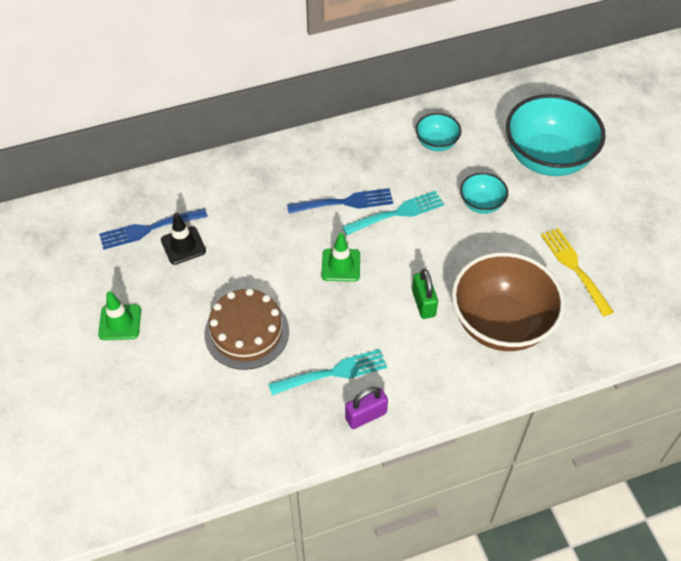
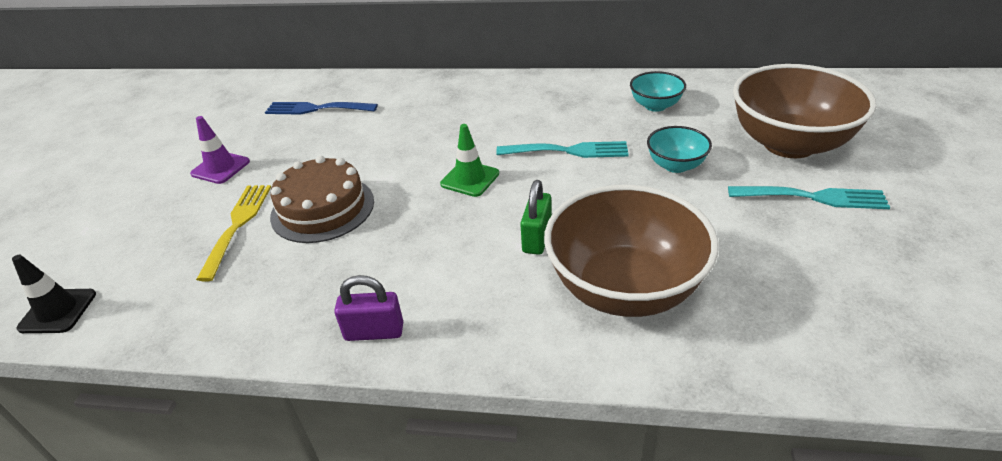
camera: 30 degrees right, 15 degrees down
(120, 322) = (220, 168): green traffic cone -> purple traffic cone
(183, 245) = (333, 127): black traffic cone -> black traffic cone (58, 311)
(333, 373) = (376, 274): turquoise fork -> turquoise fork (813, 197)
(345, 202) = (517, 130): blue fork -> none
(547, 158) = (789, 144): turquoise bowl -> brown bowl
(574, 268) = (770, 258): yellow fork -> yellow fork (237, 225)

